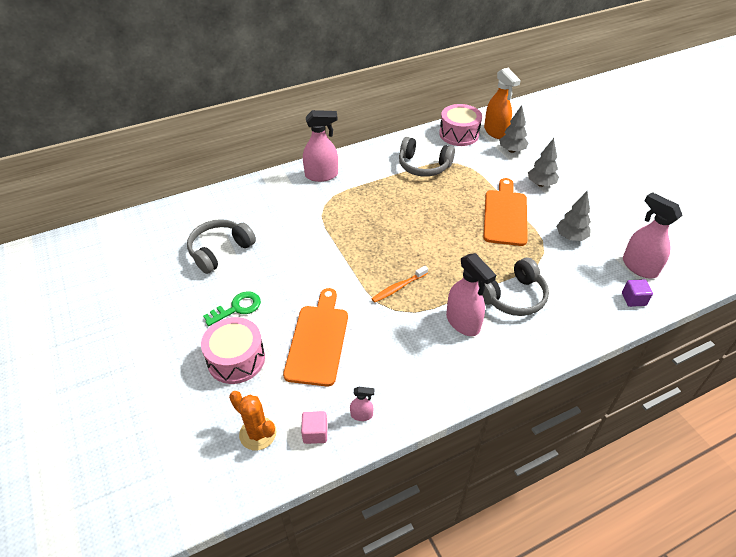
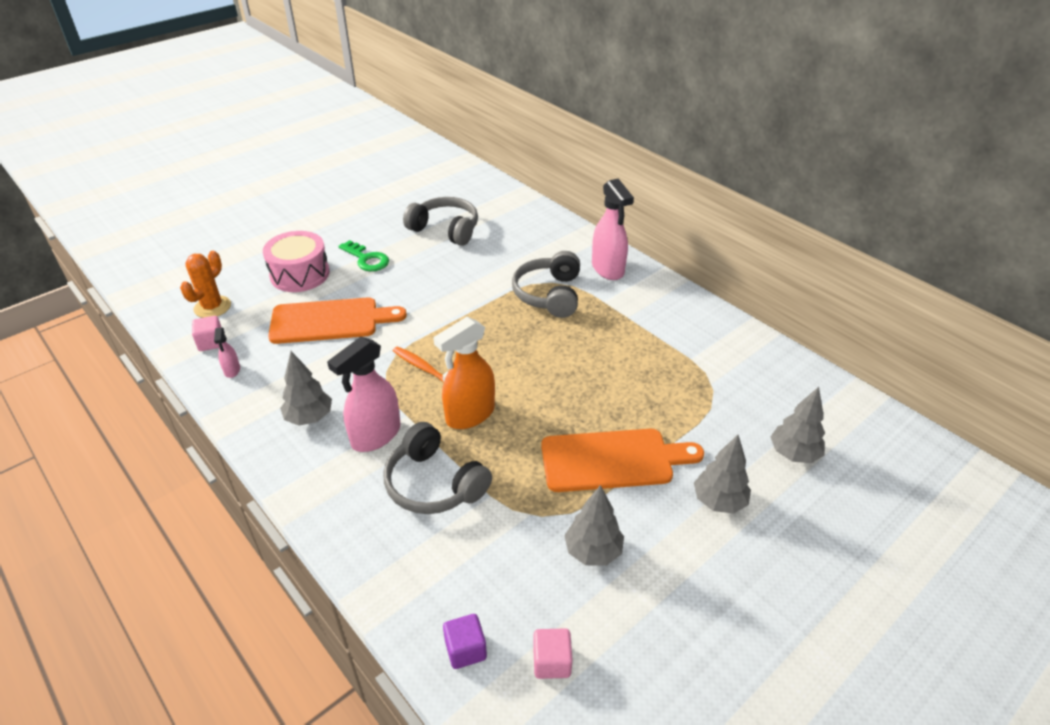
camera: 75 degrees right, 5 degrees down
(423, 166) = (683, 355): grey headphones -> grey headphones (549, 294)
(435, 361) = (309, 418): none -> grey tree
(459, 134) = (793, 383): pink drum -> none
(495, 132) = (835, 427): orange spray bottle -> orange spray bottle (470, 415)
(639, 267) = (552, 662): pink spray bottle -> pink cube

